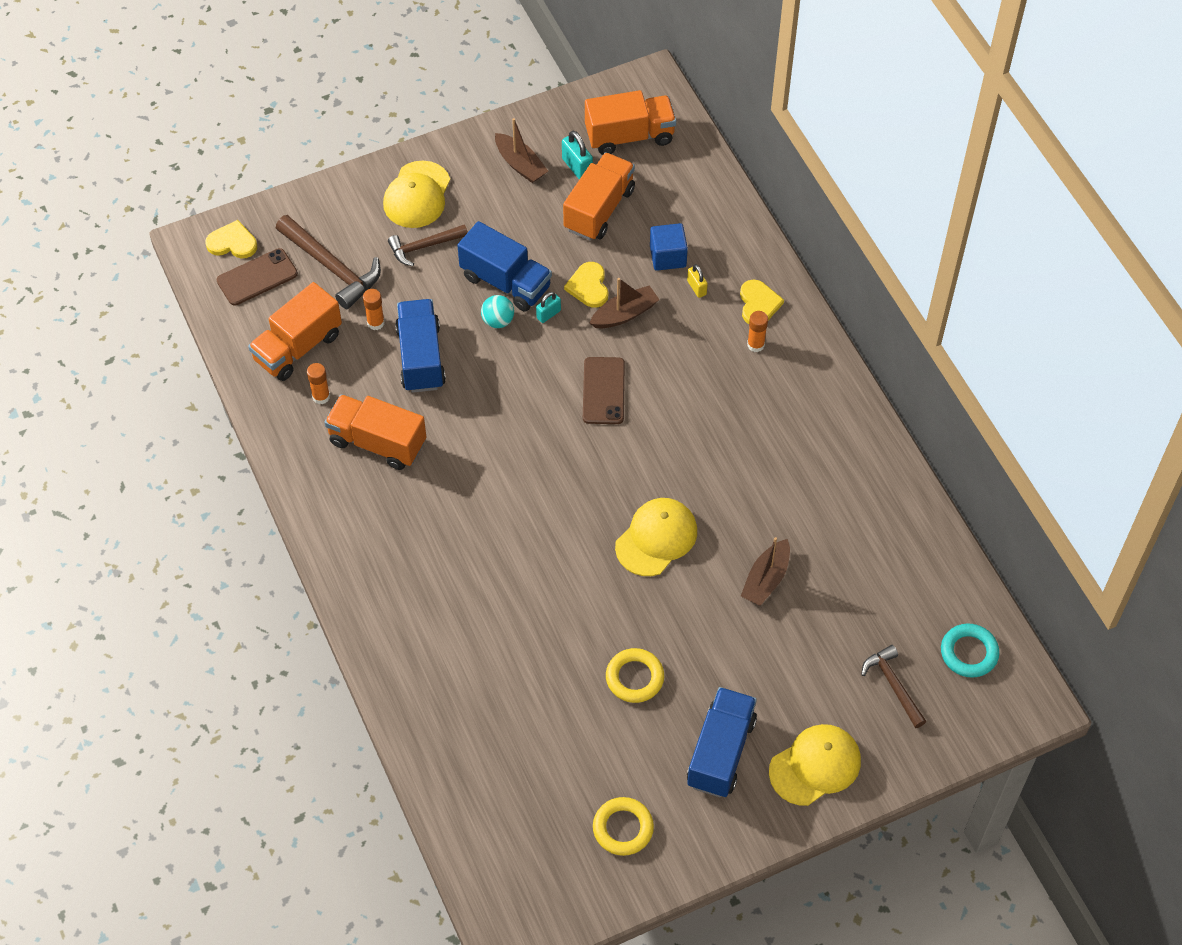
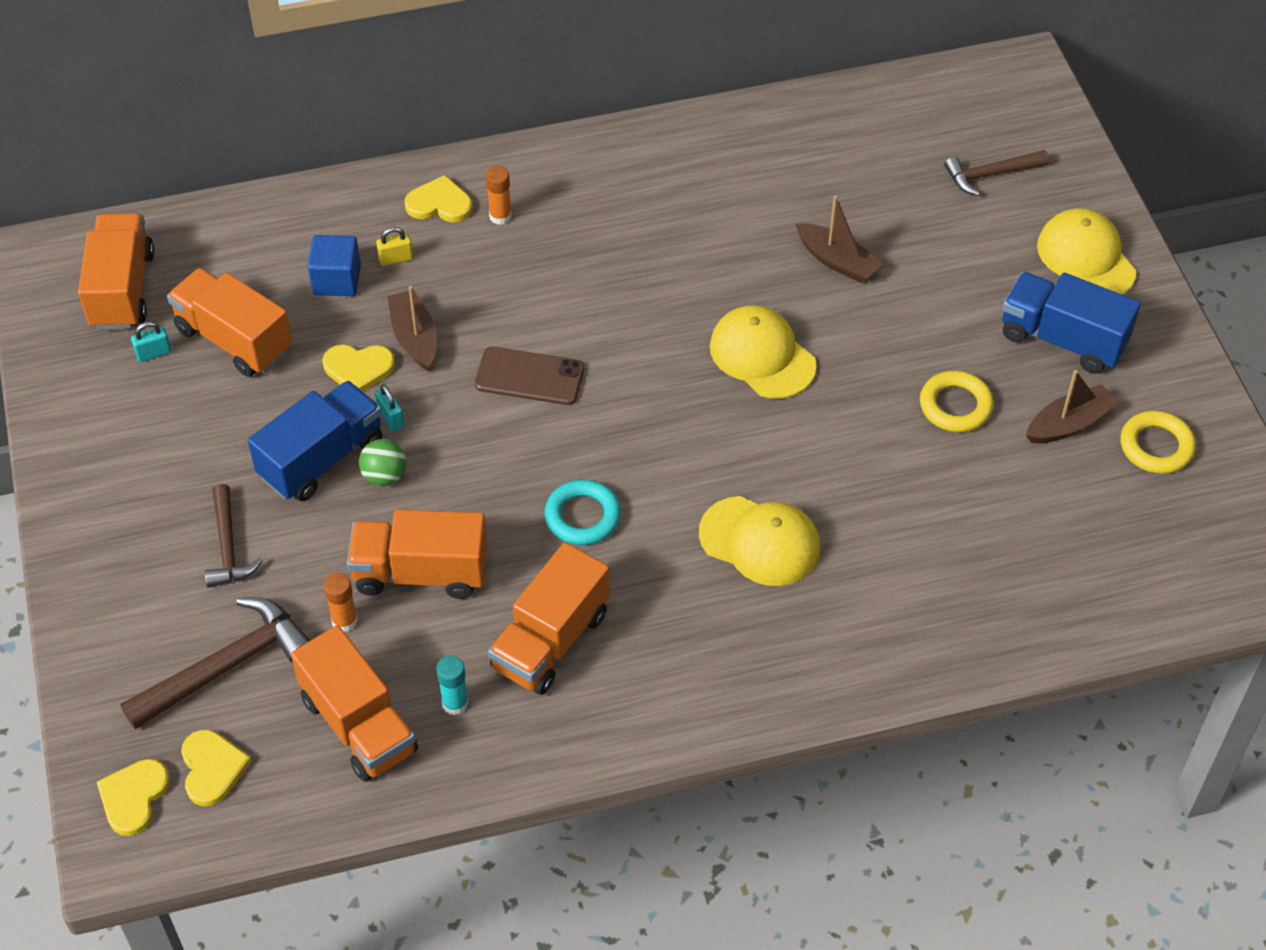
camera: 80 degrees left, 5 degrees down
(257, 277) = (212, 768): brown phone -> yellow heart
(321, 397) = (455, 703): orange glue stick -> turquoise glue stick
(417, 195) = (131, 544): yellow cap -> yellow cap (760, 541)
(421, 357) = (420, 573): blue truck -> orange truck
(498, 321) = (384, 476): turquoise ball -> green ball
(520, 164) = (124, 416): brown boat -> brown boat (1069, 424)
(577, 167) = (154, 353): turquoise padlock -> turquoise padlock, size x0.65
(969, 653) = (957, 106): turquoise ring -> turquoise ring (582, 516)

